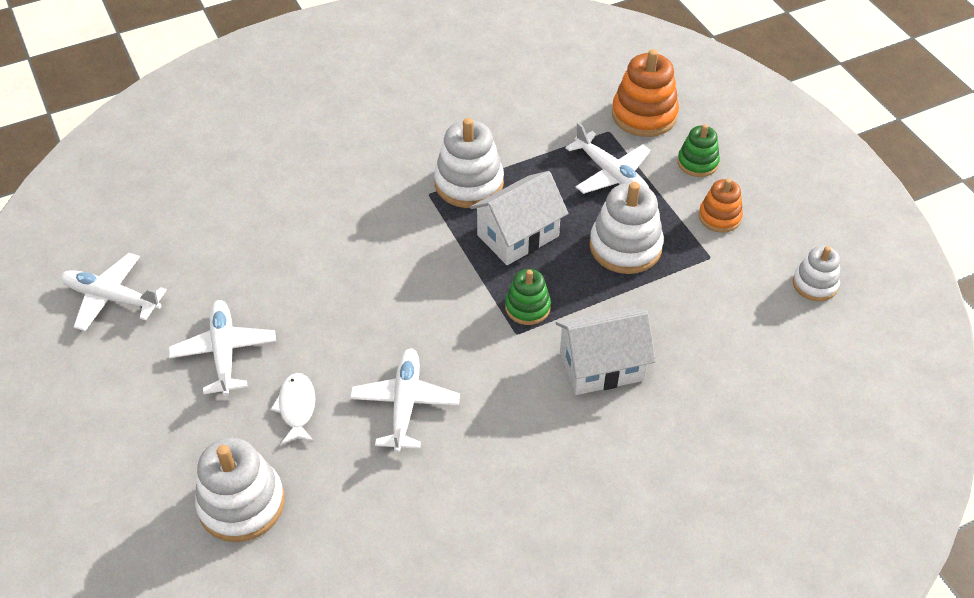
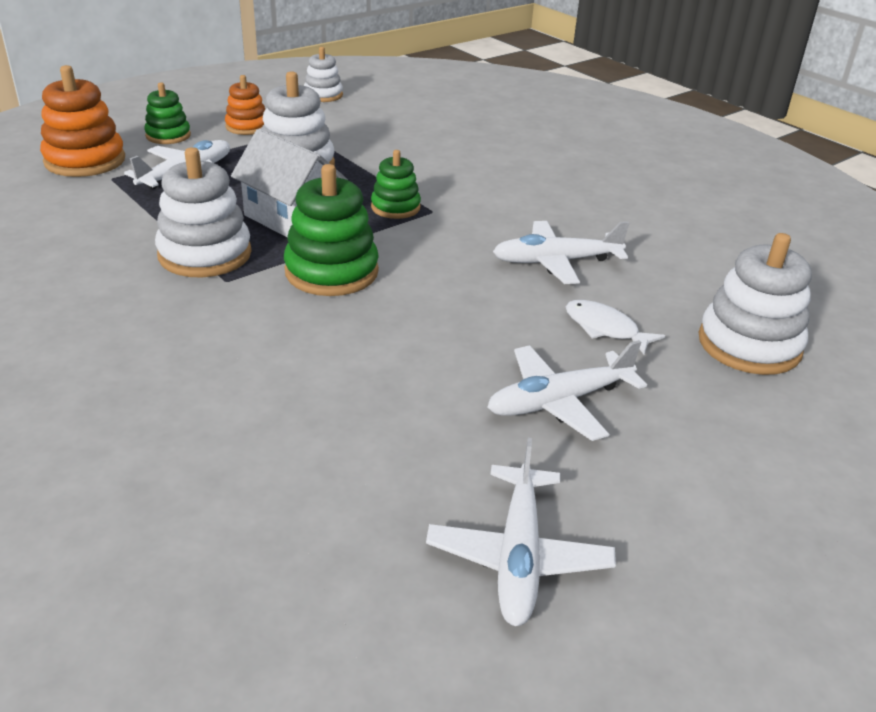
camera: 105 degrees left, 15 degrees down
(297, 408) = (605, 328): white fish -> white fish turned 60 degrees clockwise
(426, 252) = (331, 272): none -> green stacking toy
(601, 366) = (453, 171): white house -> none

